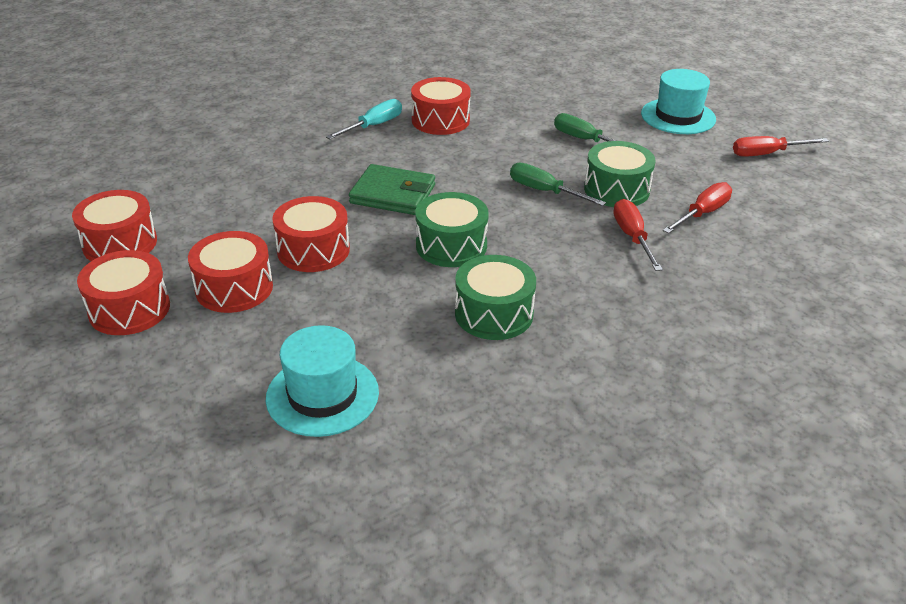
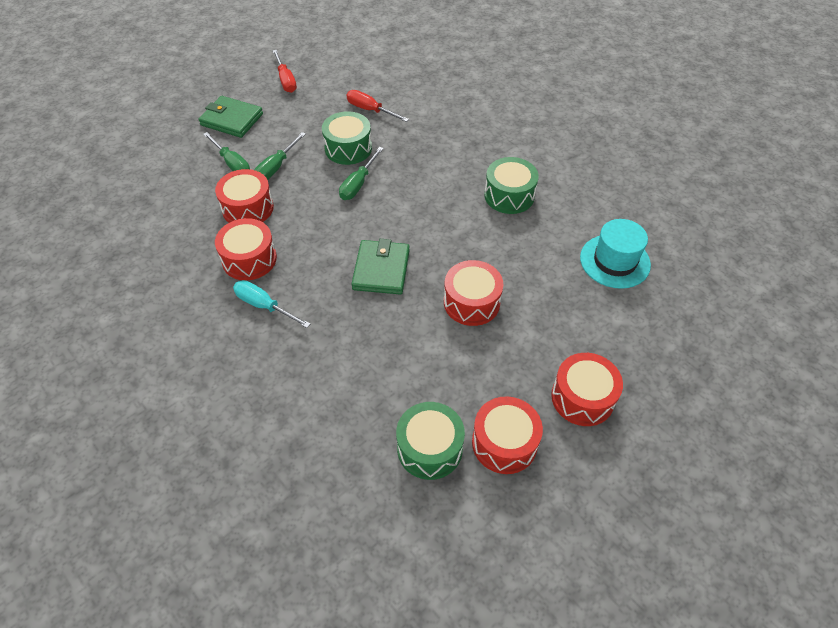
camera: 100 degrees left, 15 degrees up
(234, 288) = (533, 338): red drum -> red drum (248, 208)
(451, 245) = (442, 225): green drum -> green drum (429, 448)
(595, 115) = (232, 163): none -> green screwdriver
(632, 237) = (406, 140): red screwdriver -> none
(678, 116) = (232, 119): turquoise hat -> green wallet

